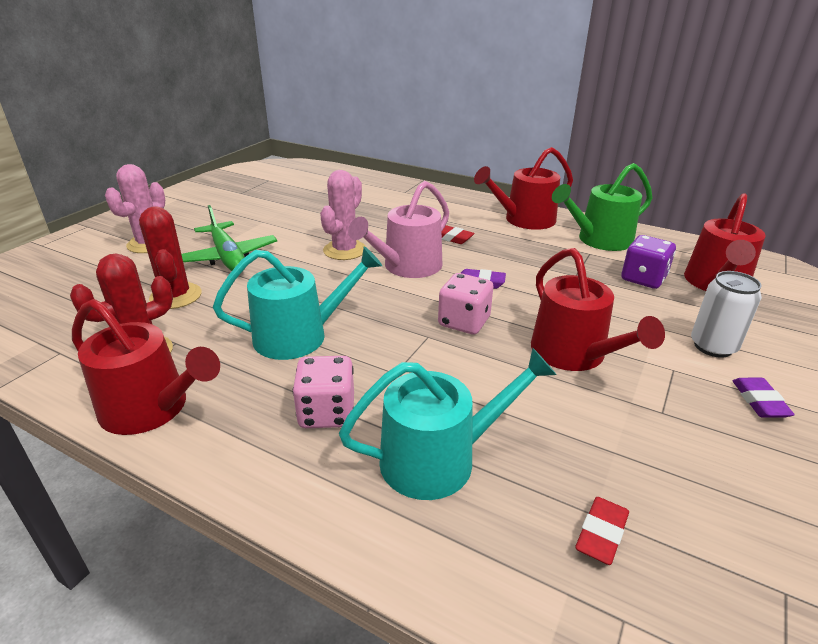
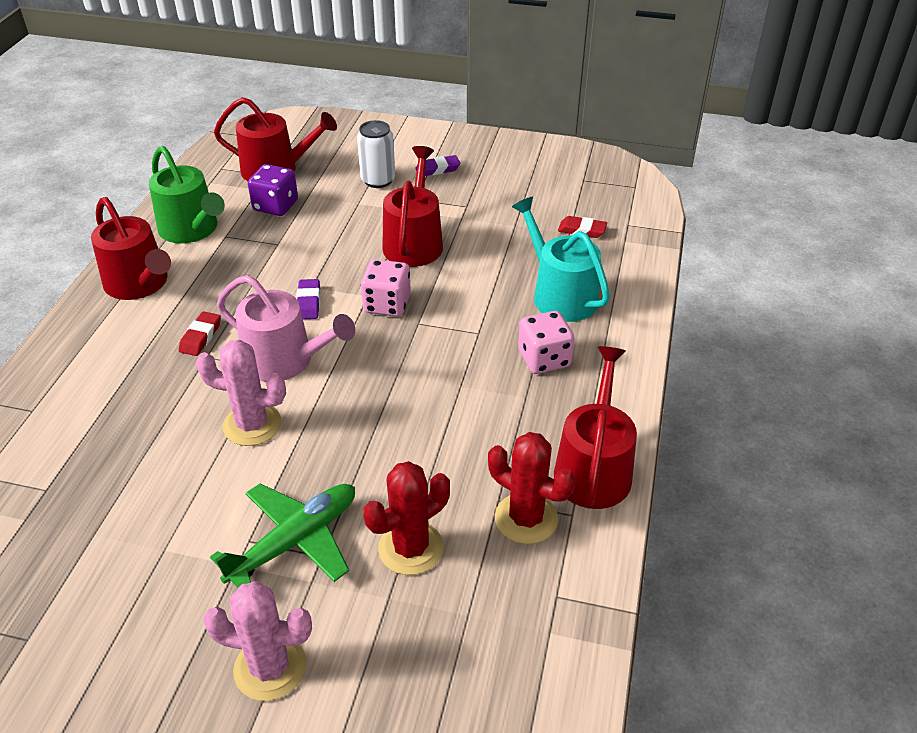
camera: 105 degrees left, 10 degrees up
(299, 336) = (450, 407): turquoise watering can -> none
(574, 354) = (414, 242): red watering can -> red watering can turned 45 degrees counterclockwise

